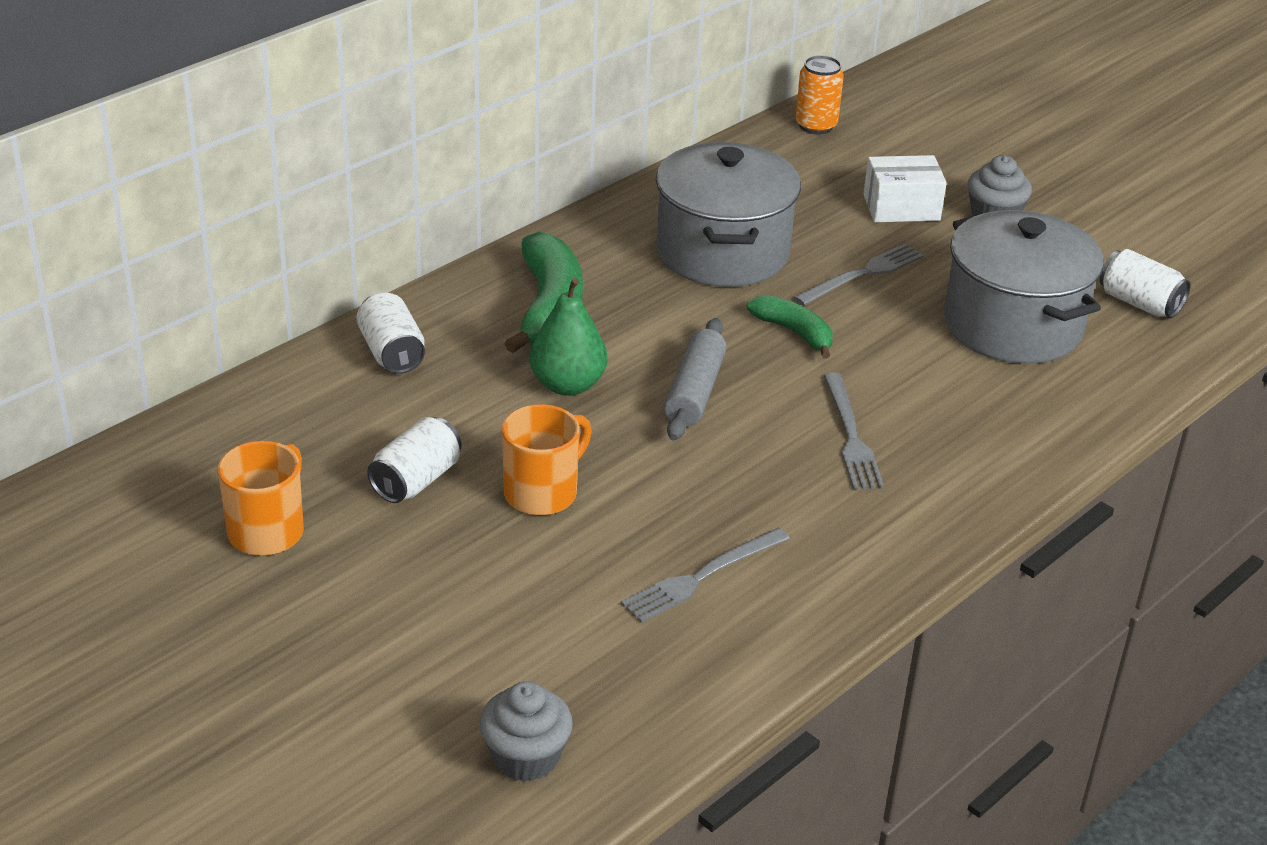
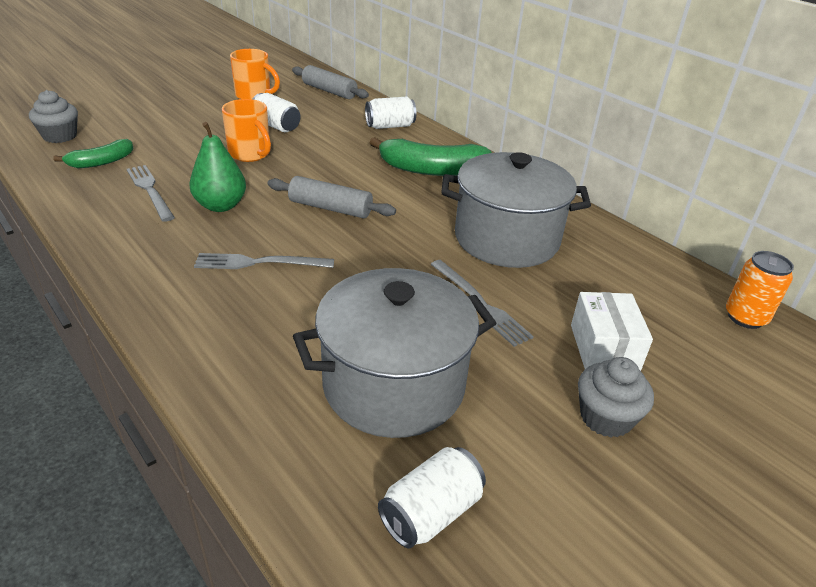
camera: 95 degrees right, 0 degrees up
(227, 435) = (329, 91): none -> grey rolling pin
(567, 385) = (349, 169): green pear -> green pear (220, 206)
(794, 332) = (395, 257): green banana -> green banana (101, 162)

